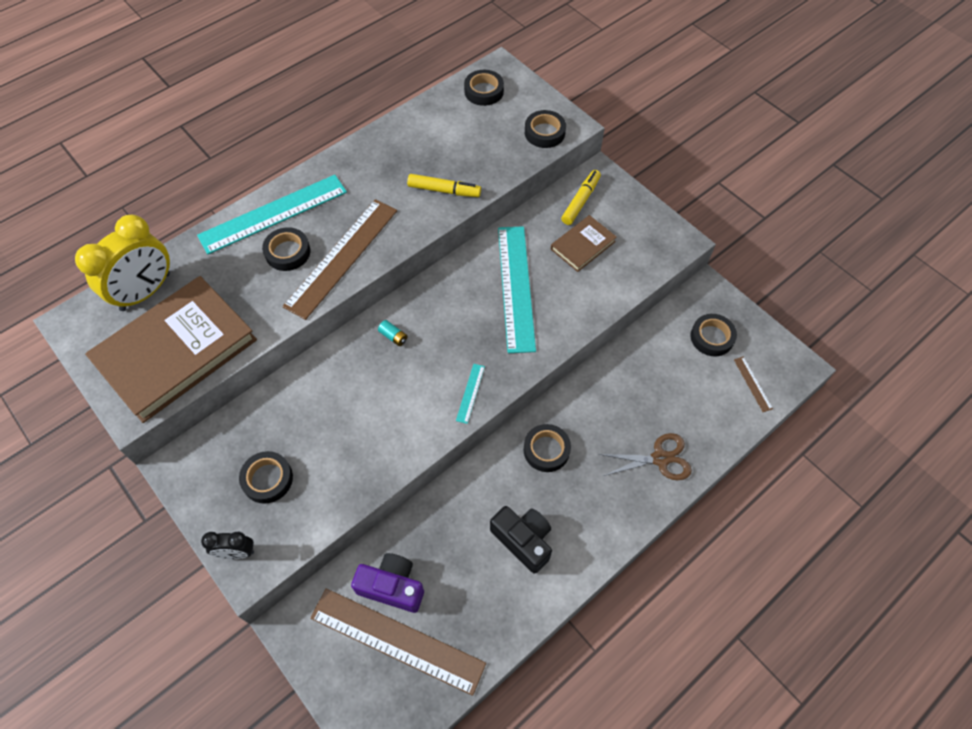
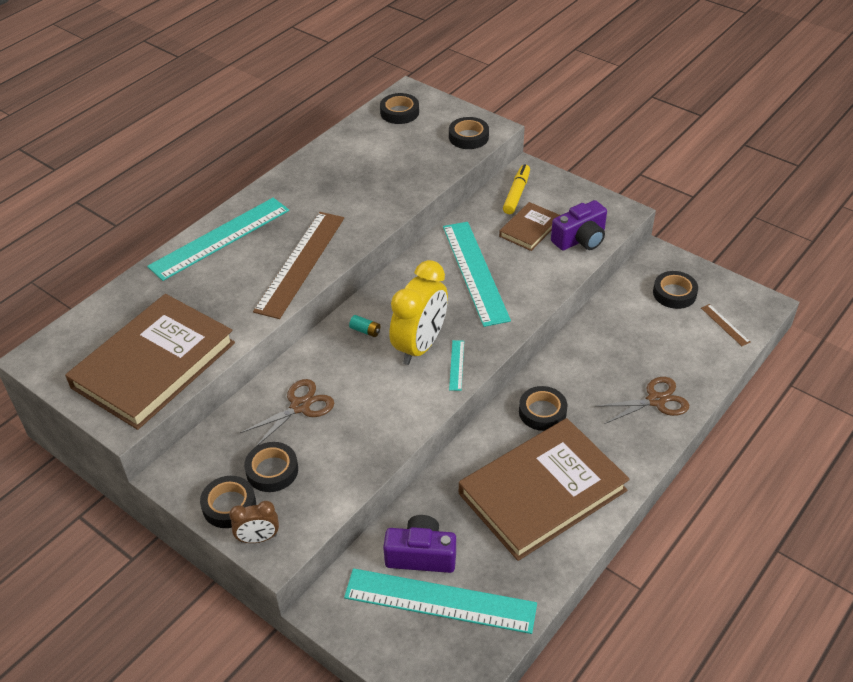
camera: 10 degrees left, 15 degrees down
(145, 292) = (107, 321): yellow clock -> yellow clock (420, 346)
(237, 552) = (258, 538): black clock -> brown clock
(287, 252) = (244, 267): black tape -> black tape (229, 505)
(311, 412) = (300, 406): none -> brown scissors
(397, 640) = (440, 600): brown ruler -> turquoise ruler
(444, 190) = (385, 195): yellow marker -> none
(523, 540) = (542, 492): black camera -> brown book
(630, 266) = (580, 239): none -> purple camera

